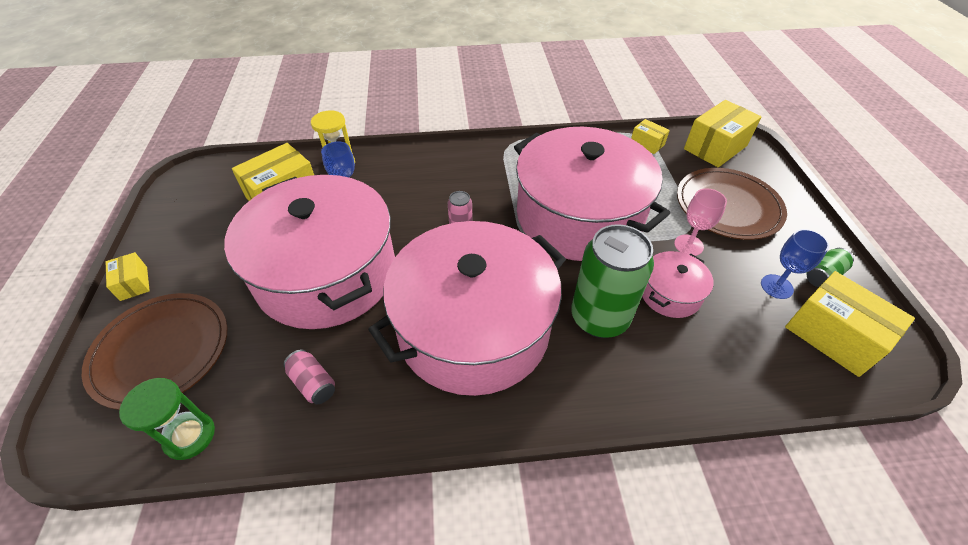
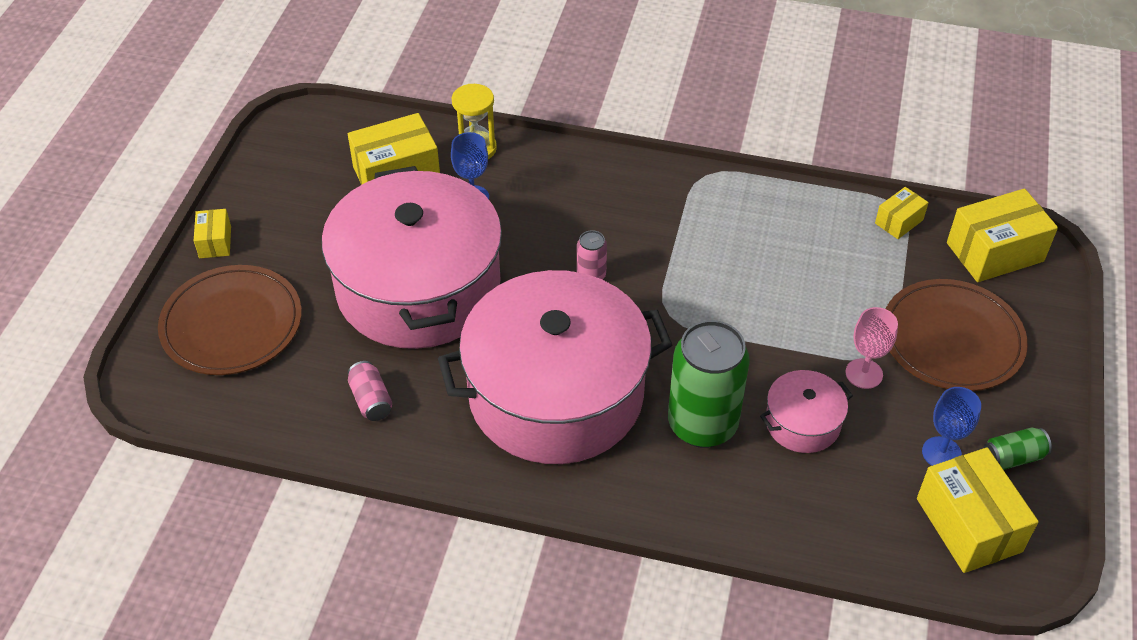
camera: 20 degrees right, 0 degrees up
(190, 436) = (245, 413): green hourglass -> none
(578, 216) = (745, 299): pink pot -> none
(647, 143) = (899, 221): yellow box -> yellow box turned 75 degrees clockwise

